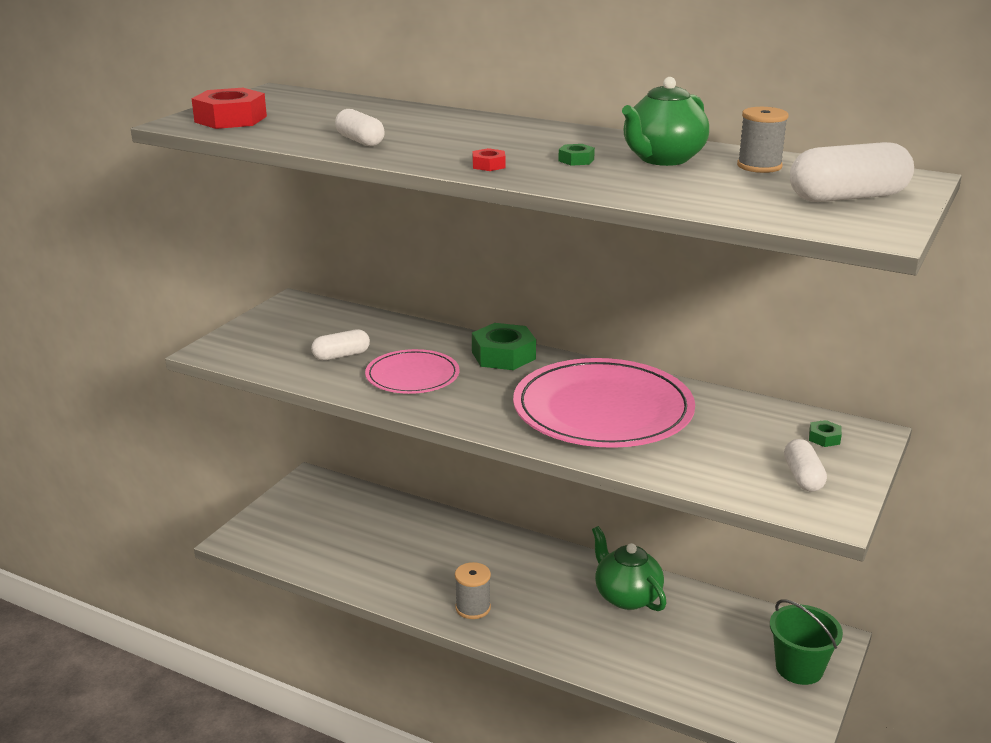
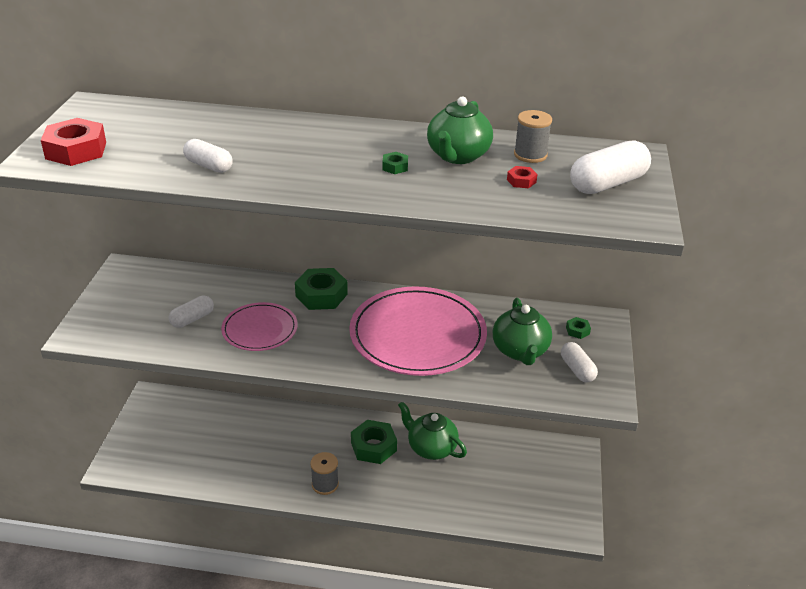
camera: 20 degrees left, 10 degrees up
(488, 165) = (332, 183): red nut -> red nut (521, 181)
(552, 580) = (373, 447): none -> green nut
(732, 446) = (520, 351): none -> green teapot
(799, 668) = (564, 478): green bucket -> none

